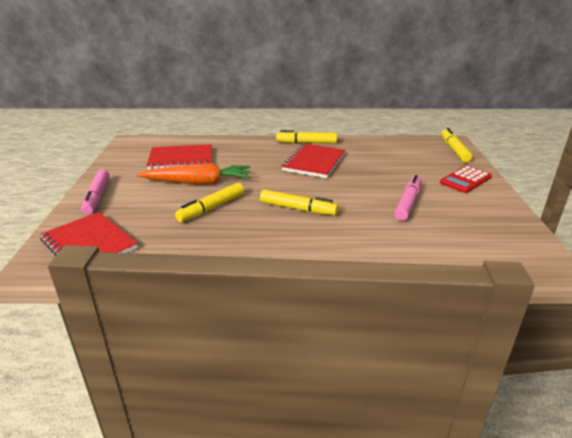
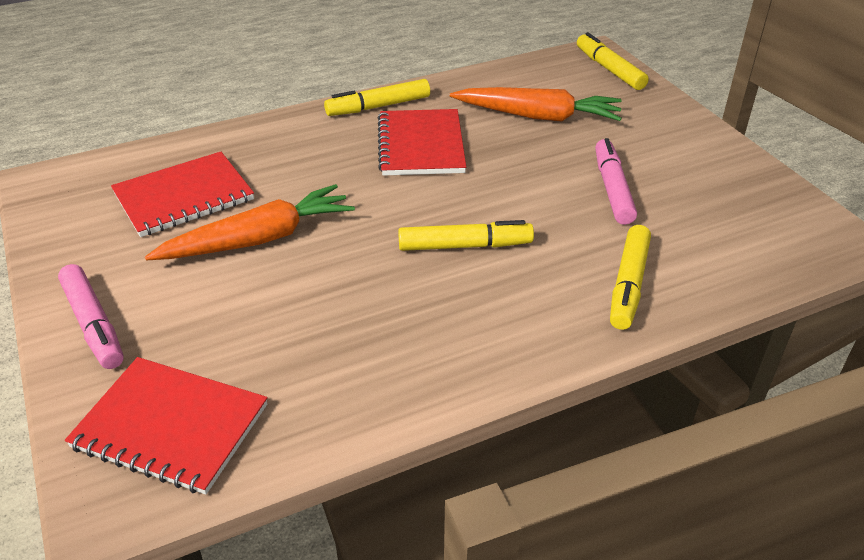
camera: 25 degrees left, 10 degrees up
(211, 208) = (325, 285): yellow marker -> yellow marker (628, 284)
(391, 162) = (538, 116): none -> orange carrot
(465, 180) = (660, 124): red calculator -> none

